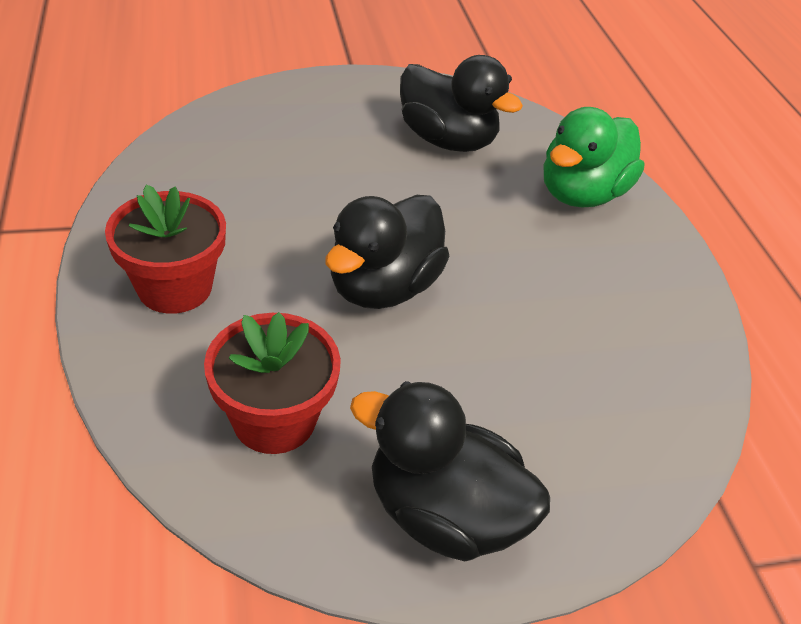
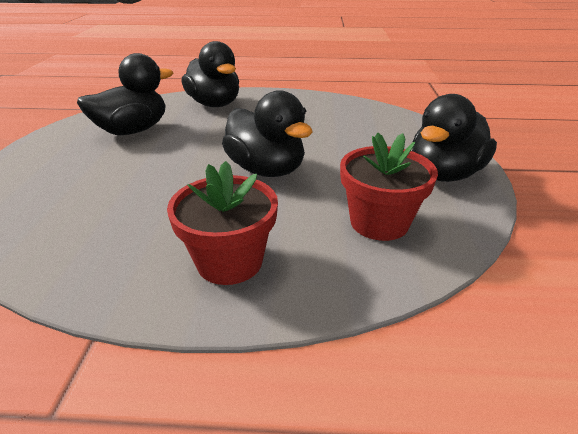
camera: 70 degrees left, 10 degrees down
(581, 194) = (214, 104): green duck -> black duck

